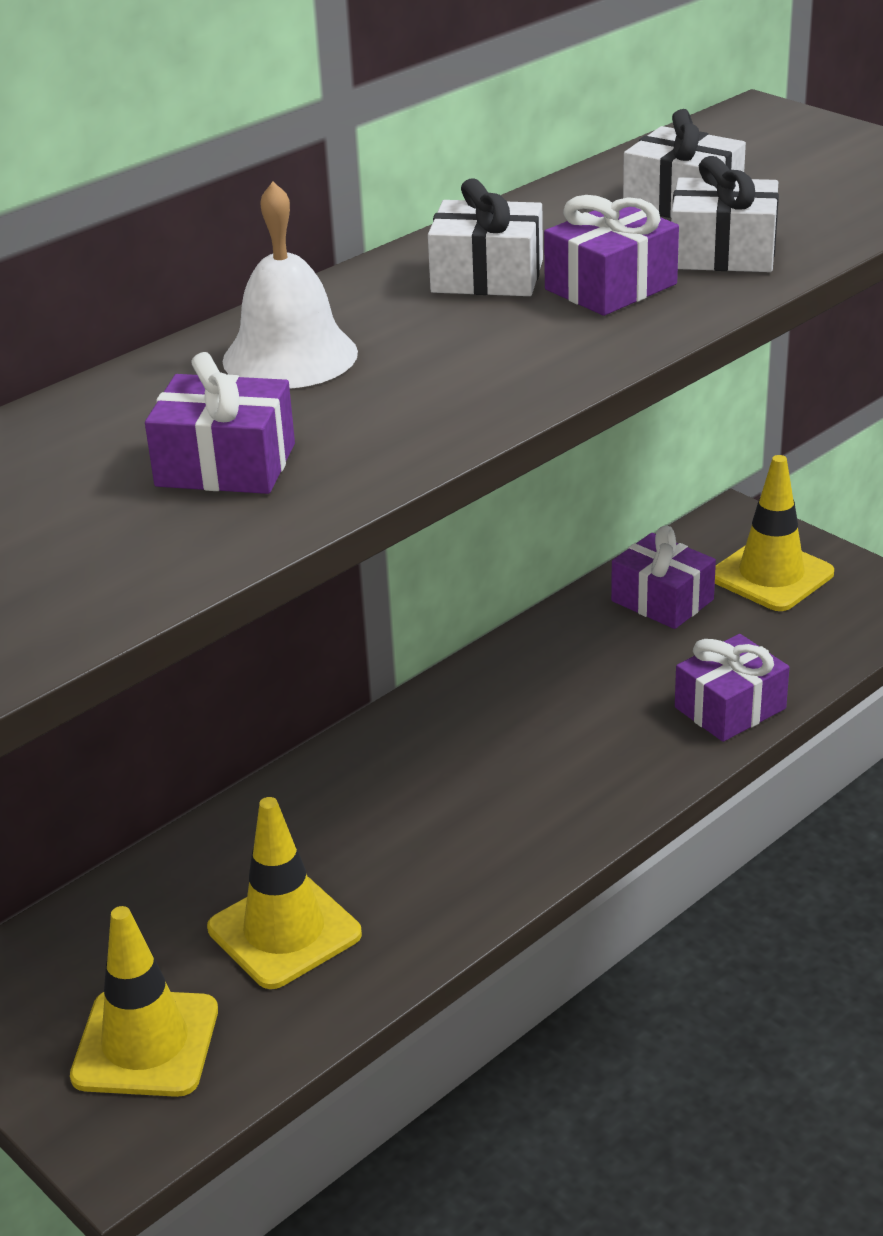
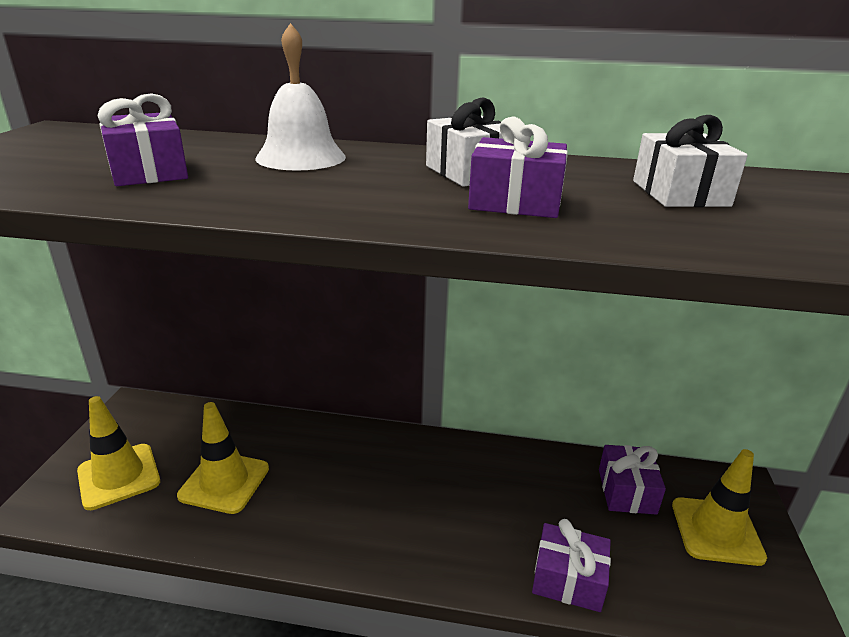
camera: 50 degrees right, 5 degrees down
(723, 253) = (634, 221): white gift -> none

